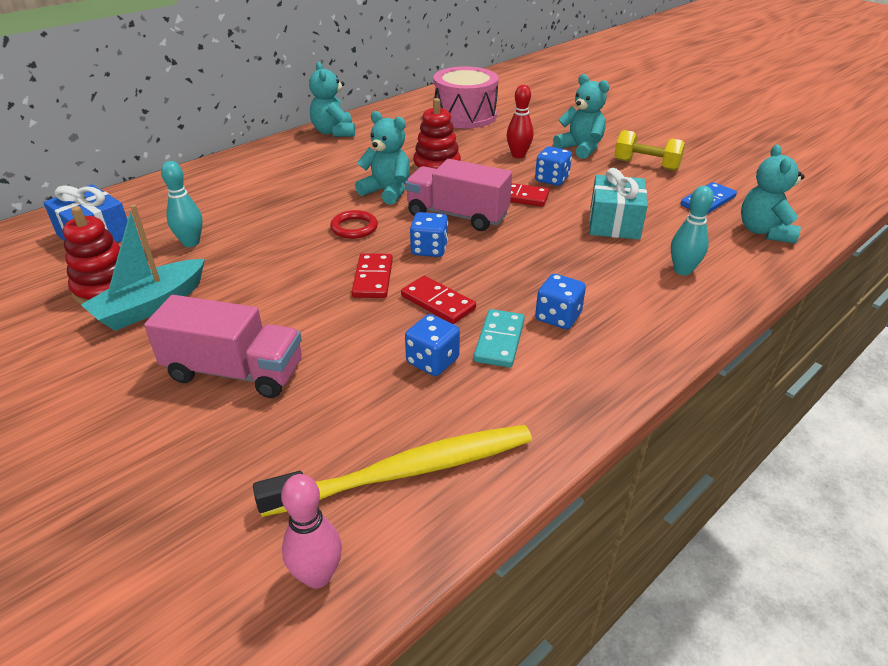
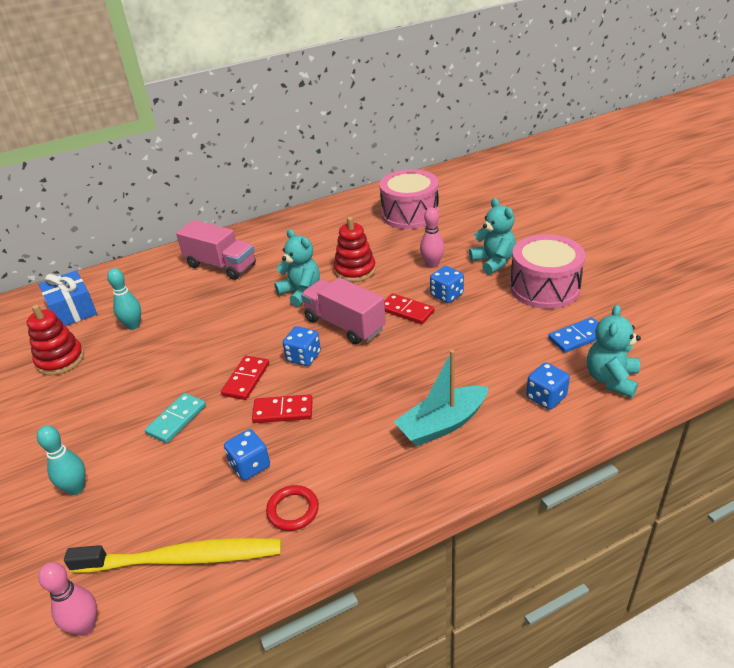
camera: 20 degrees right, 0 degrees up
(151, 306) = (82, 380): turquoise boat -> turquoise boat (442, 424)
(235, 372) = (110, 449): pink truck -> pink truck (221, 265)
(334, 132) = (290, 223): turquoise teddy bear -> none
(354, 228) = (257, 327): red ring -> red ring (293, 510)
(438, 302) = (283, 411): red domino -> red domino turned 60 degrees counterclockwise
(499, 341) = (310, 456): turquoise domino -> turquoise domino (176, 419)
(518, 155) = (432, 264): red bowling pin -> pink bowling pin
(558, 317) = (369, 441): blue dice -> blue dice (546, 397)
(614, 223) = (475, 350): turquoise gift -> none
(646, 165) = (544, 288): yellow dumbbell -> pink drum
(682, 270) = (505, 411): turquoise bowling pin -> turquoise bowling pin (76, 488)

